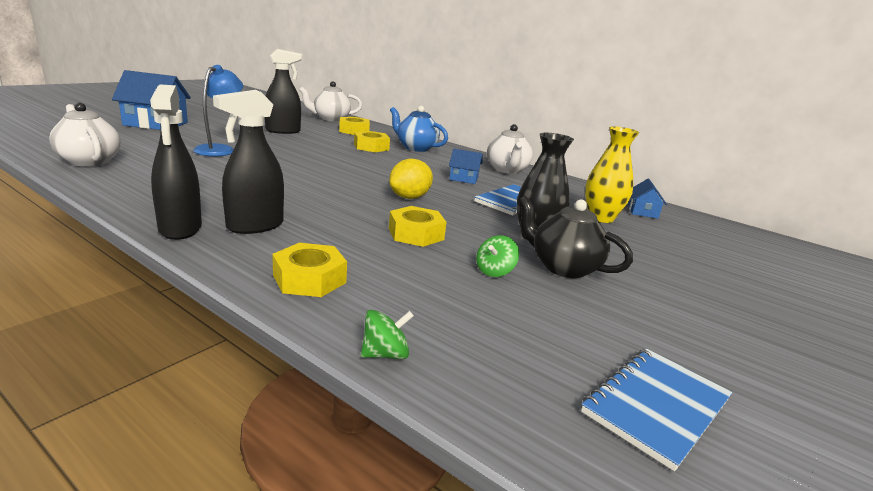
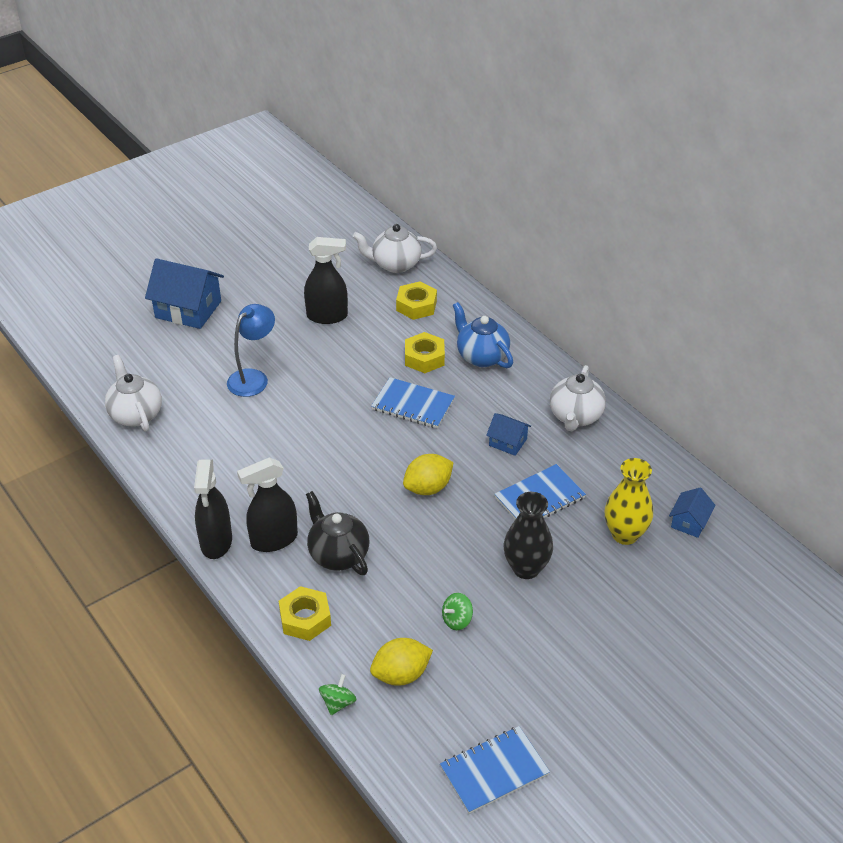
camera: 20 degrees right, 20 degrees up
(372, 163) = (413, 405): none -> blue notebook
(385, 354) = (338, 703): green spinning top -> green spinning top turned 60 degrees counterclockwise
(416, 234) = (410, 558): yellow nut -> none
(459, 318) = (401, 674): none -> yellow lemon
(563, 267) = (524, 619): black teapot -> black teapot (338, 554)

